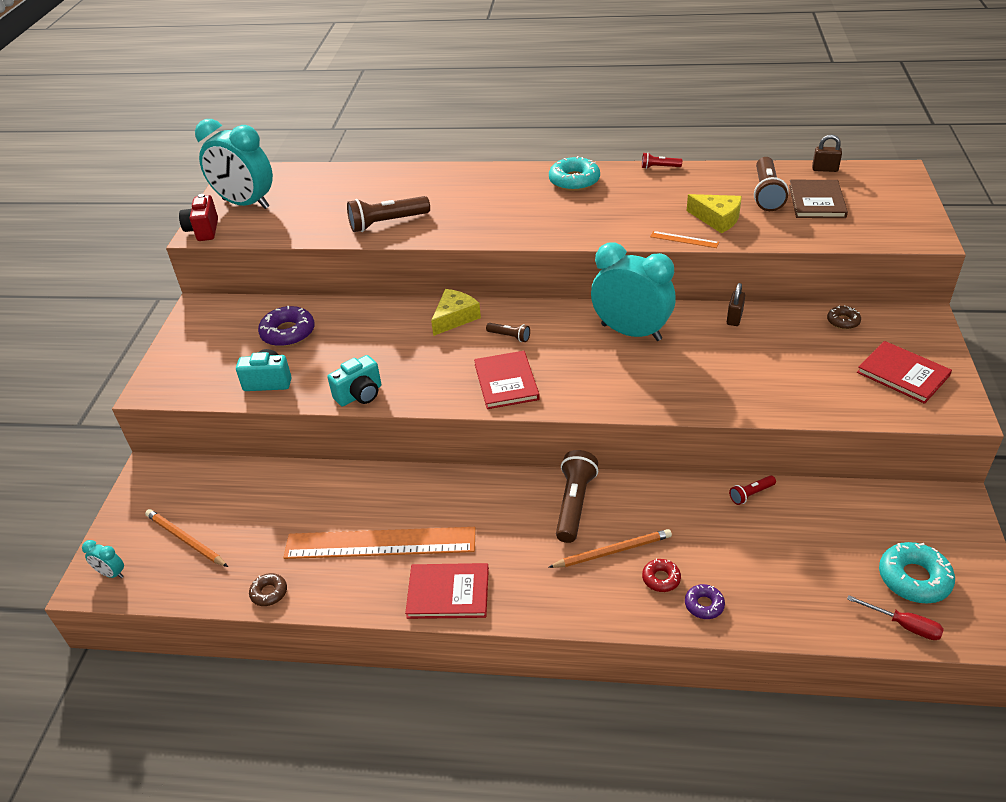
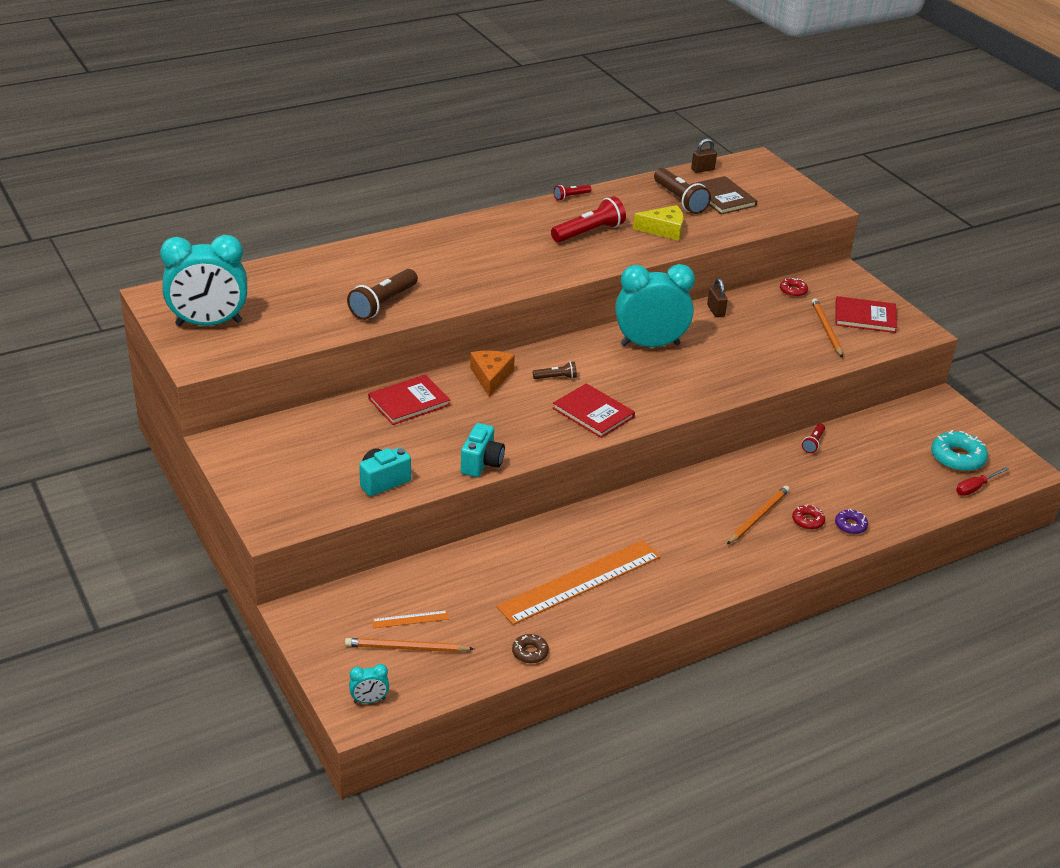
camera: 40 degrees left, 5 degrees down
(203, 230) = (197, 360): red camera -> none
(288, 333) = (348, 436): purple donut -> none
(448, 592) = (671, 592): red book -> red book (409, 402)
(455, 318) = (491, 377): yellow cheese -> orange cheese
(574, 181) = (511, 225): turquoise donut -> none
(574, 504) = (699, 496): brown flashlight -> none
(639, 204) = (589, 232): none -> red flashlight
(684, 239) = (656, 252): orange ruler -> orange ruler (410, 619)
(840, 374) = (826, 330): none -> orange pencil
(843, 321) = (793, 291): brown donut -> red donut
(904, 625) = (975, 488): red screwdriver -> red screwdriver turned 150 degrees clockwise

